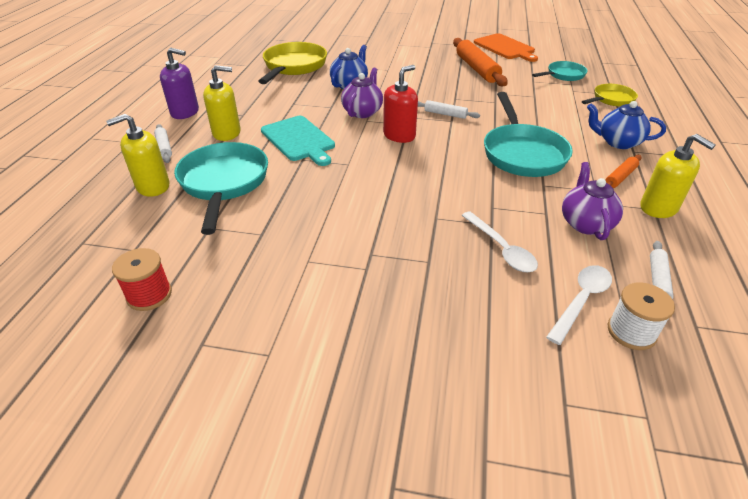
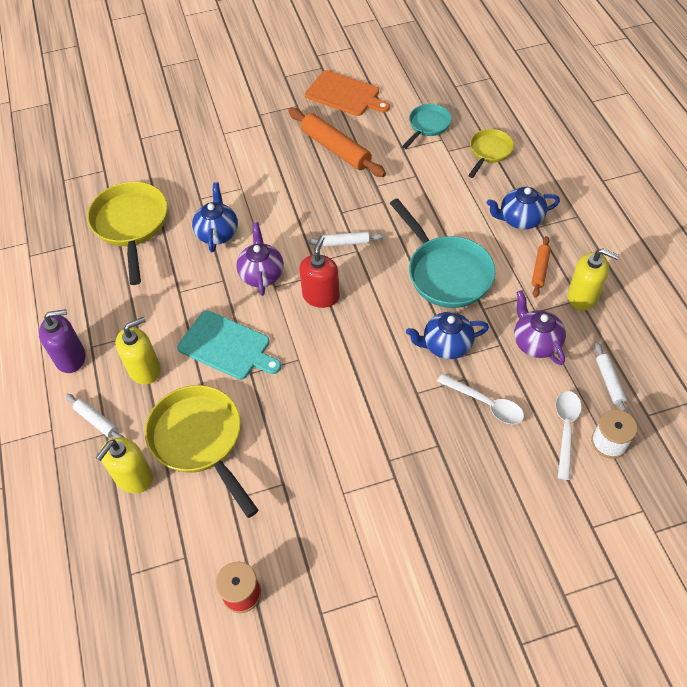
camera: 25 degrees left, 15 degrees up
(224, 183) = (200, 440): turquoise pan -> yellow pan
(489, 196) = (446, 345): none -> blue teapot

